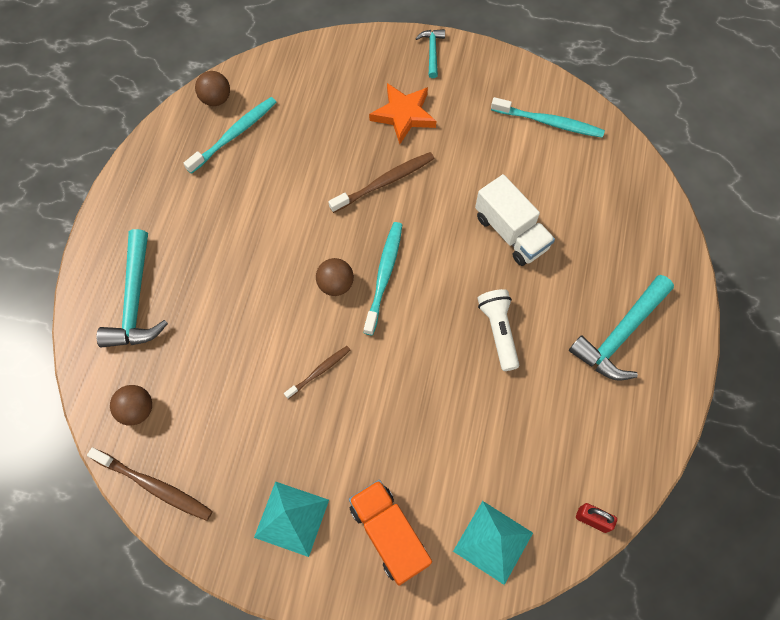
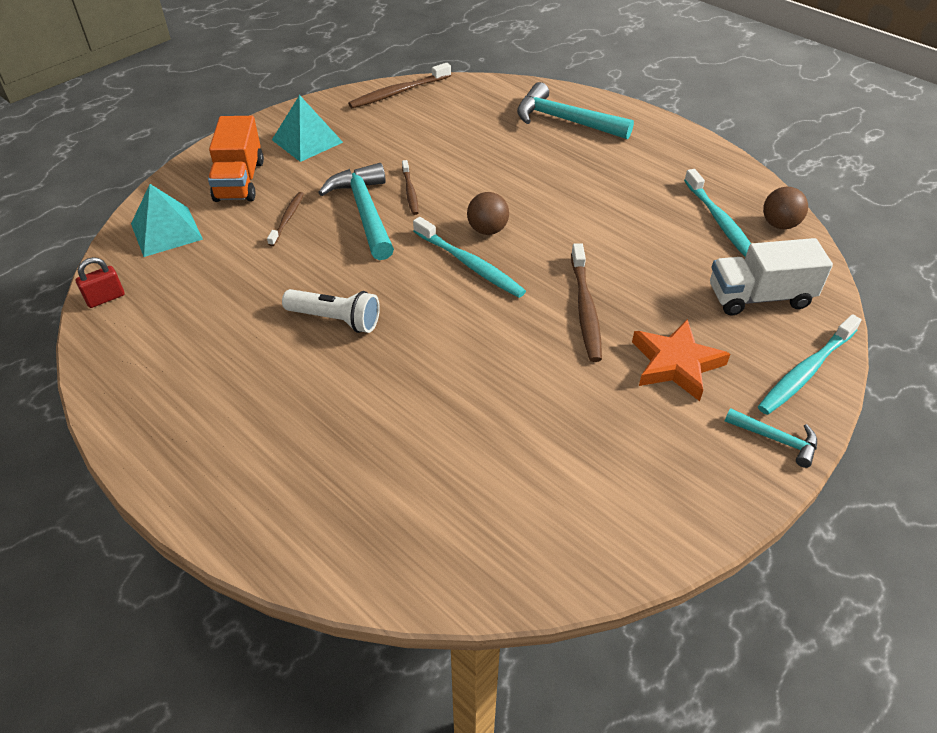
camera: 120 degrees right, 20 degrees down
(137, 410) = (466, 99): brown ball -> none
(389, 534) = (239, 181): orange truck -> orange truck turned 90 degrees clockwise
(414, 449) = (287, 218): none -> brown toothbrush
(511, 232) = (439, 386): white truck -> white truck (759, 297)
(549, 122) = (575, 515): turquoise toothbrush -> turquoise toothbrush (805, 372)
(620, 334) = (234, 419): turquoise hammer -> turquoise hammer (365, 212)

